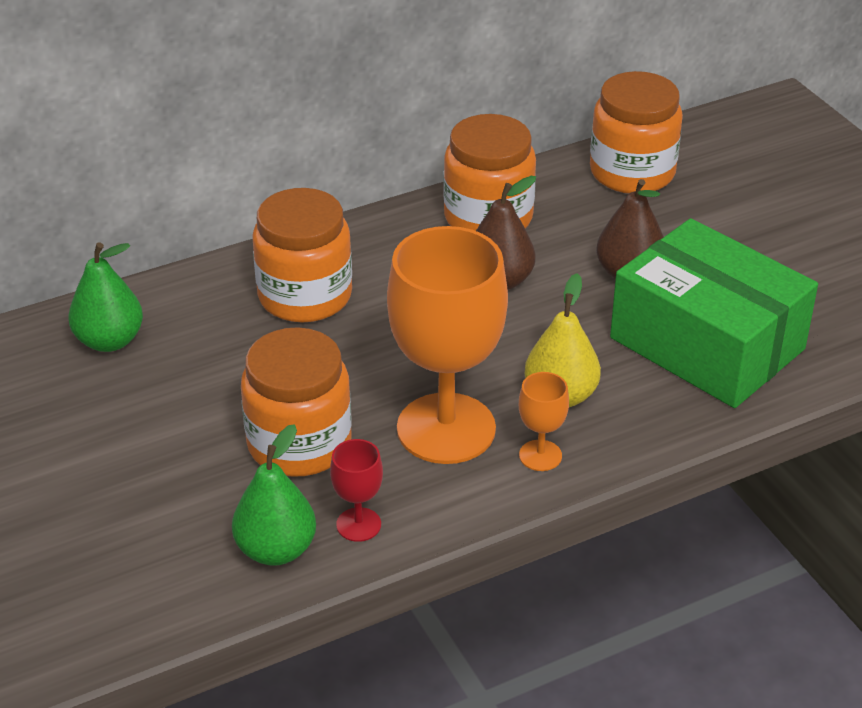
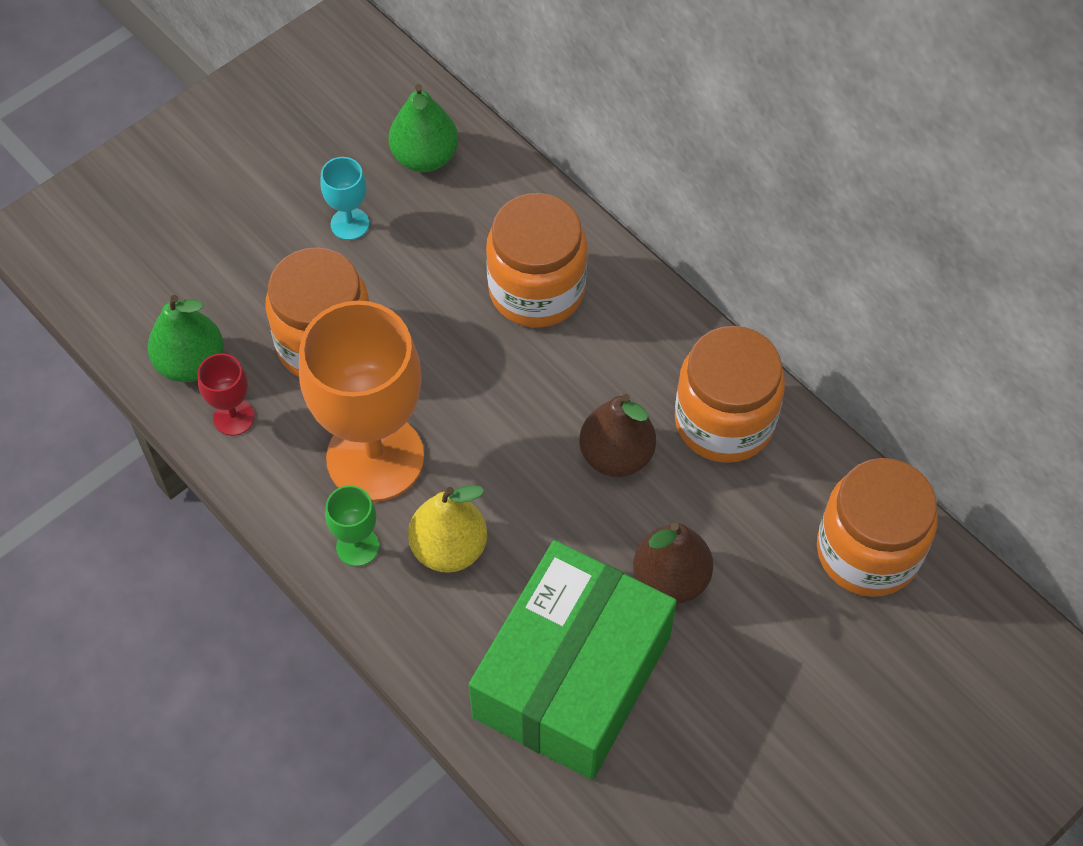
camera: 75 degrees right, 20 degrees up
(161, 405) = (350, 224): none -> turquoise goblet
(540, 455) = (357, 546): orange goblet -> green goblet

